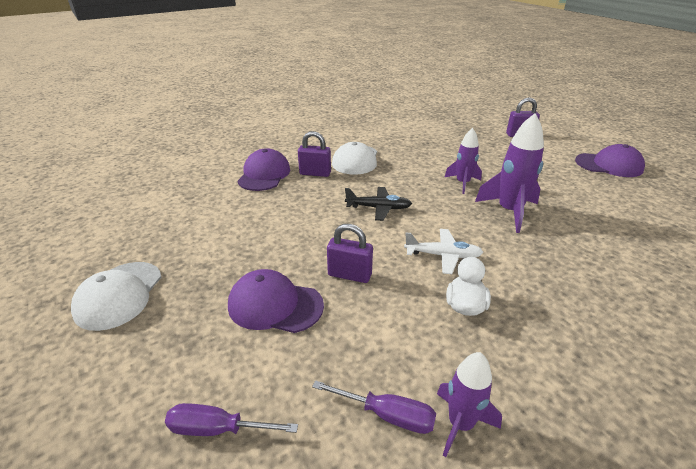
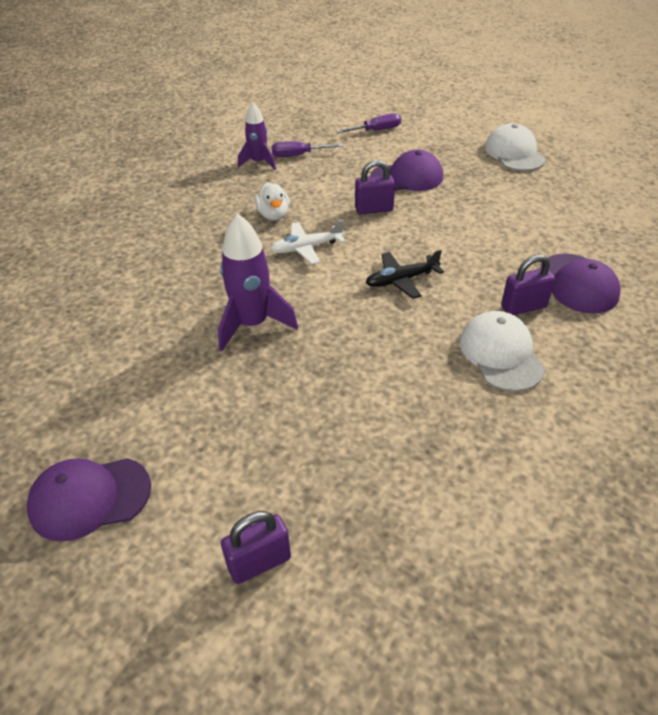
camera: 155 degrees right, 10 degrees up
(462, 183) = (324, 357): purple rocket -> none

